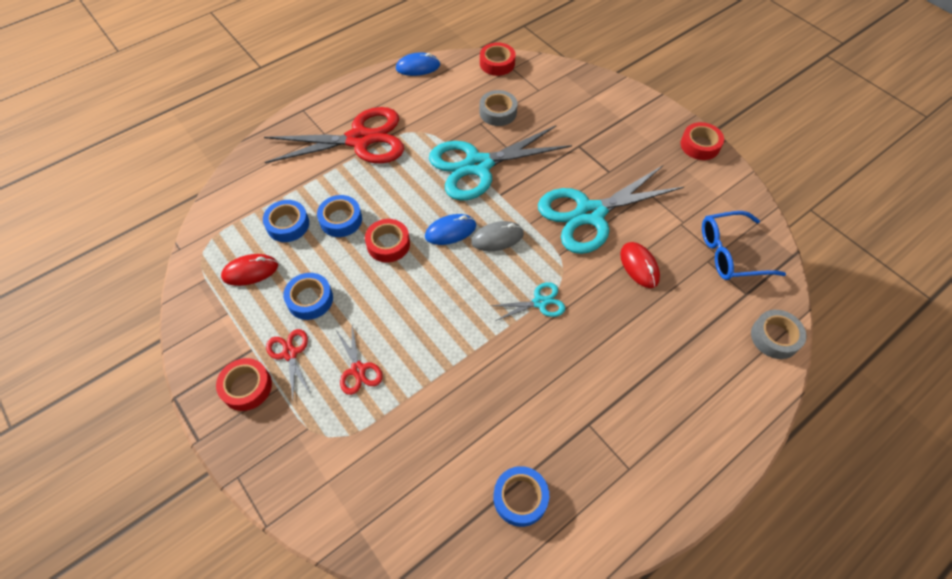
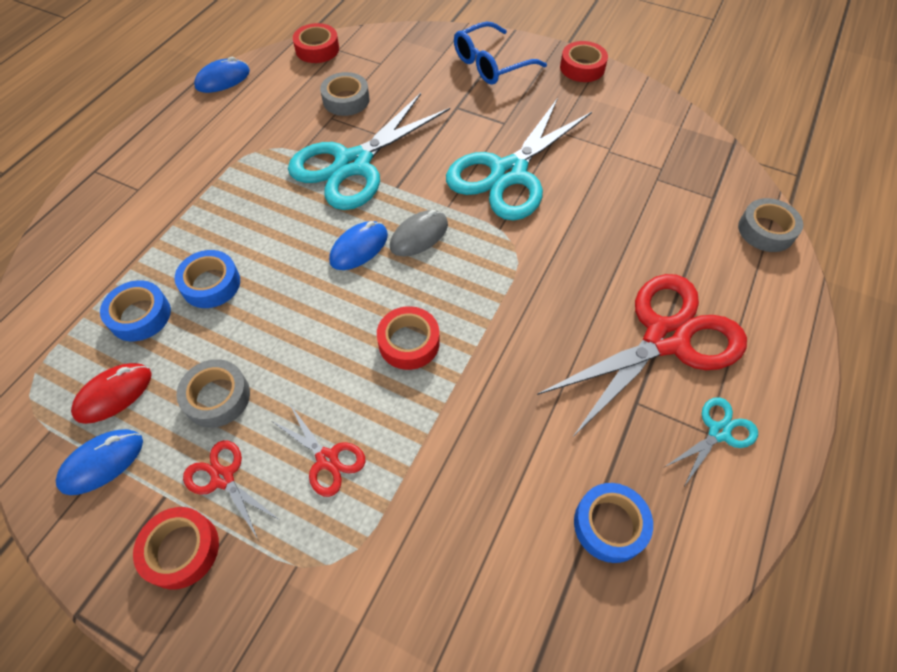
camera: 25 degrees left, 0 degrees up
(225, 312) = (102, 462): none -> blue mouse
(310, 299) = (217, 397): blue tape -> grey tape
(359, 139) = (189, 182): red scissors -> red scissors (665, 338)
(388, 244) = (288, 291): red tape -> red tape (409, 342)
(539, 302) = (507, 289): turquoise scissors -> turquoise scissors (719, 432)
(639, 266) = (591, 209): red mouse -> none
(731, 253) = (674, 163): blue glasses -> blue glasses (491, 64)

